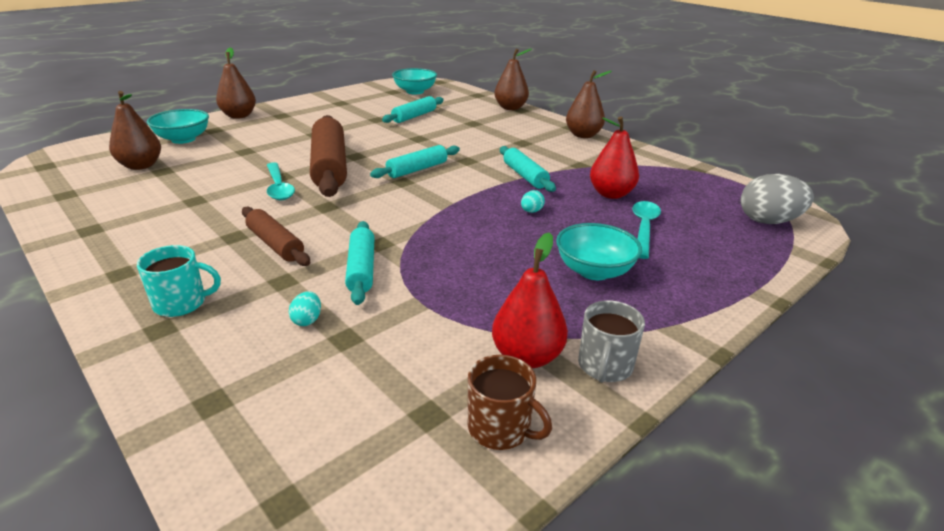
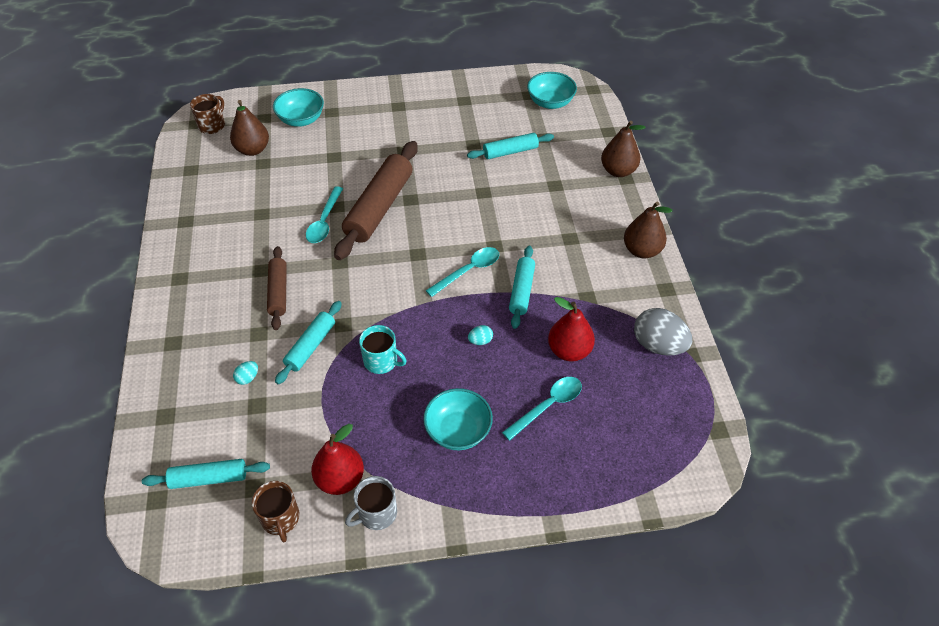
camera: 35 degrees right, 20 degrees up
(70, 162) = (212, 125): none -> brown mug
(181, 303) = (194, 326): turquoise mug -> turquoise mug (381, 361)
(239, 116) = (364, 95): brown pear -> none
(417, 169) = (442, 242): turquoise rolling pin -> turquoise rolling pin (209, 478)
(464, 178) = (468, 271): none -> turquoise spoon
(768, 221) = (667, 453): grey egg -> grey egg (658, 345)

